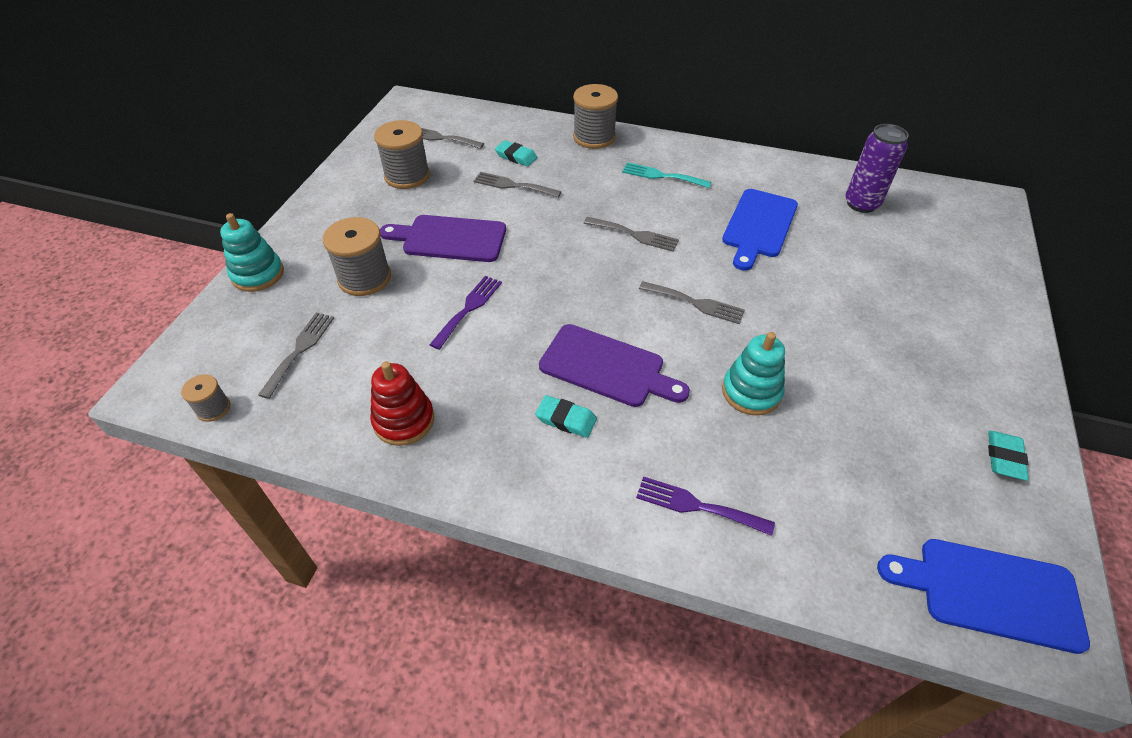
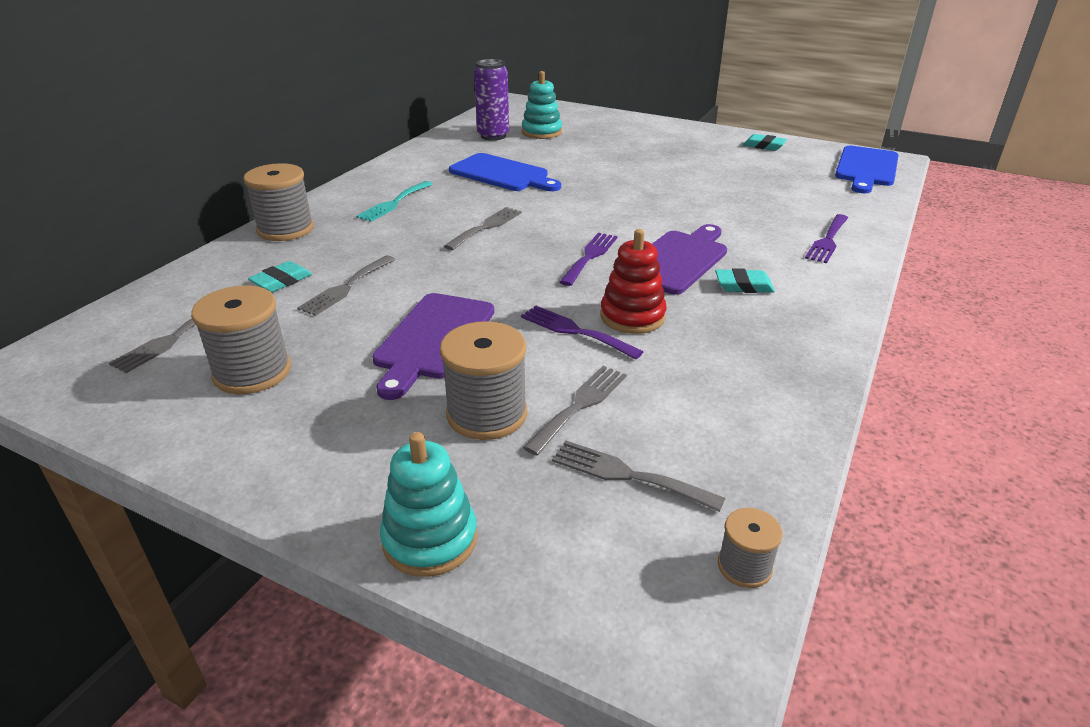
camera: 80 degrees left, 15 degrees down
(404, 420) = (753, 382): red stacking toy -> red stacking toy (632, 316)
(566, 419) = (743, 286): turquoise eraser -> turquoise eraser turned 60 degrees clockwise
(597, 305) = (590, 256): none -> purple fork
(696, 303) = (599, 212): grey fork -> grey fork (580, 405)
(751, 392) = (708, 206): turquoise stacking toy -> turquoise stacking toy (541, 132)

